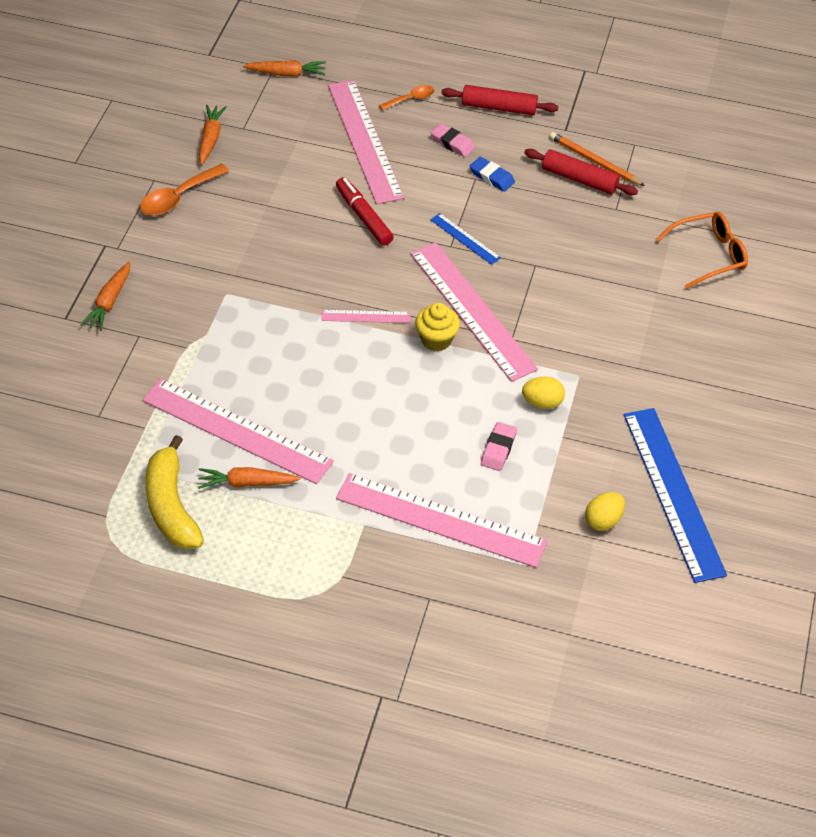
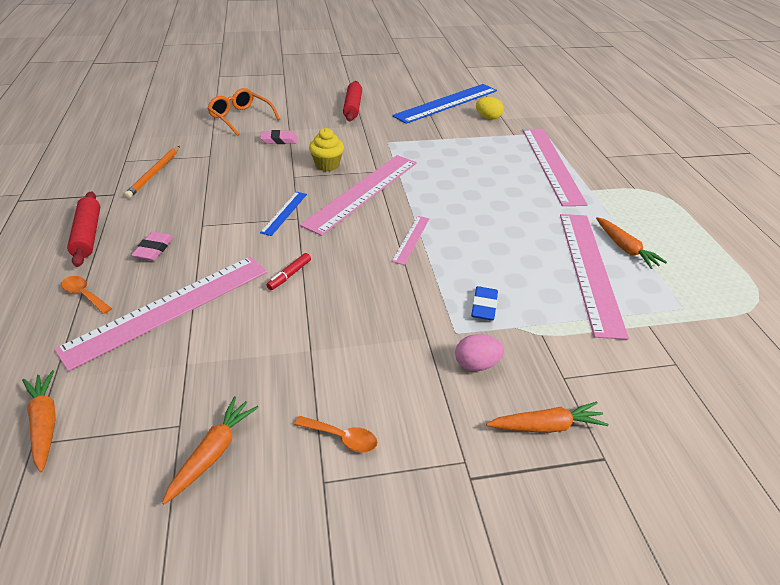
camera: 115 degrees left, 10 degrees down
(171, 506) = (691, 279): yellow banana -> none
(178, 197) = (341, 437): orange spoon -> orange spoon, size x0.60
(187, 291) = (476, 364): none -> pink egg
(210, 139) = (213, 452): orange carrot -> orange carrot turned 135 degrees clockwise
(363, 217) = (289, 275): red marker -> red marker, size x0.59
(366, 316) = (411, 239): pink ruler -> pink ruler turned 45 degrees clockwise
(436, 339) = (405, 200): yellow cupcake -> yellow cupcake (327, 165)
(491, 177) = (196, 217): blue eraser -> blue eraser (484, 306)
(498, 449) = (476, 157): pink eraser -> pink eraser (279, 140)
(542, 402) = (422, 150): yellow egg -> none
(579, 179) = (180, 176): red rolling pin -> red rolling pin (352, 107)

